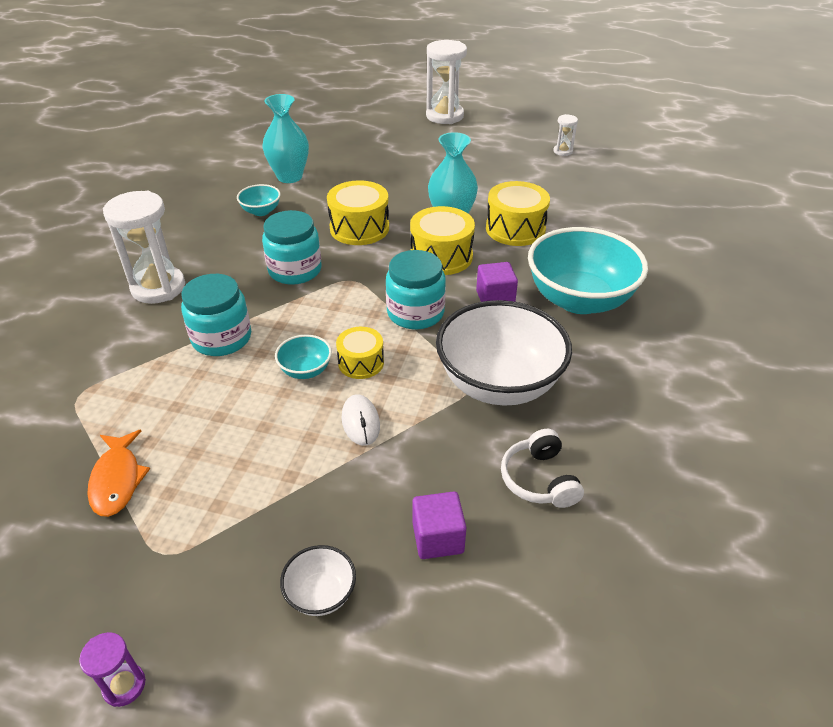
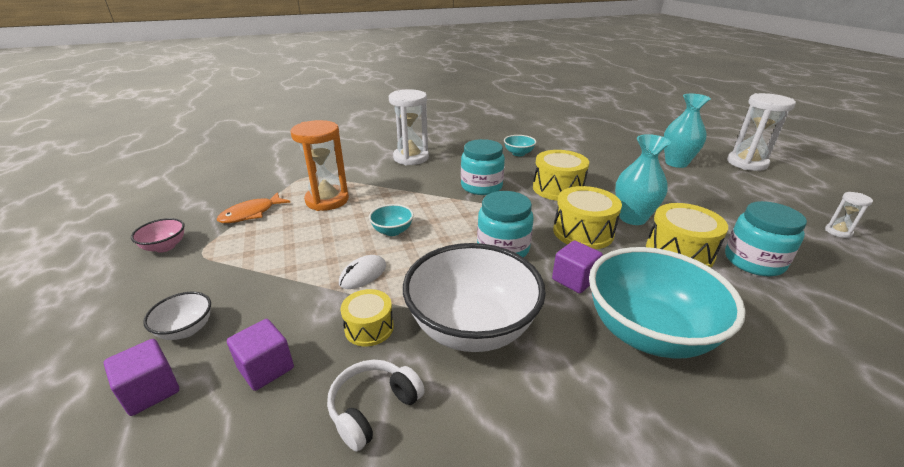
camera: 55 degrees right, 10 degrees down
(102, 593) = (165, 247): none -> pink bowl
(124, 686) = (97, 284): purple hourglass -> none
(172, 397) = (327, 200): none -> orange hourglass
(221, 338) = (391, 192): turquoise jar -> turquoise jar (753, 261)
(289, 177) = (566, 146): turquoise vase -> turquoise vase (676, 163)
(361, 362) = (422, 248): yellow drum -> yellow drum (369, 327)
(398, 639) = (151, 390): none -> purple cube

